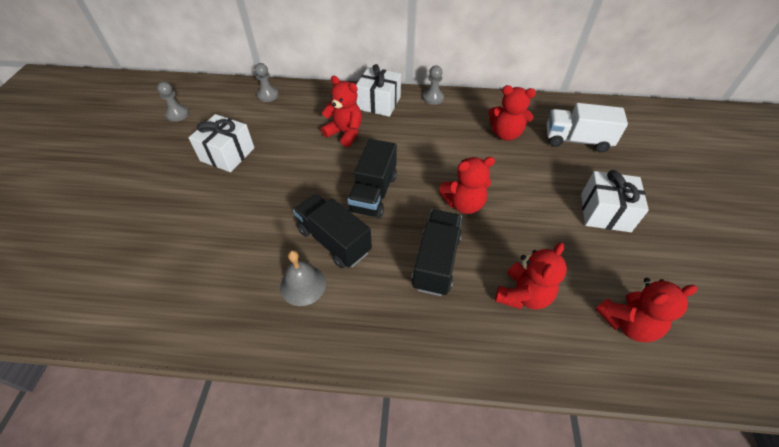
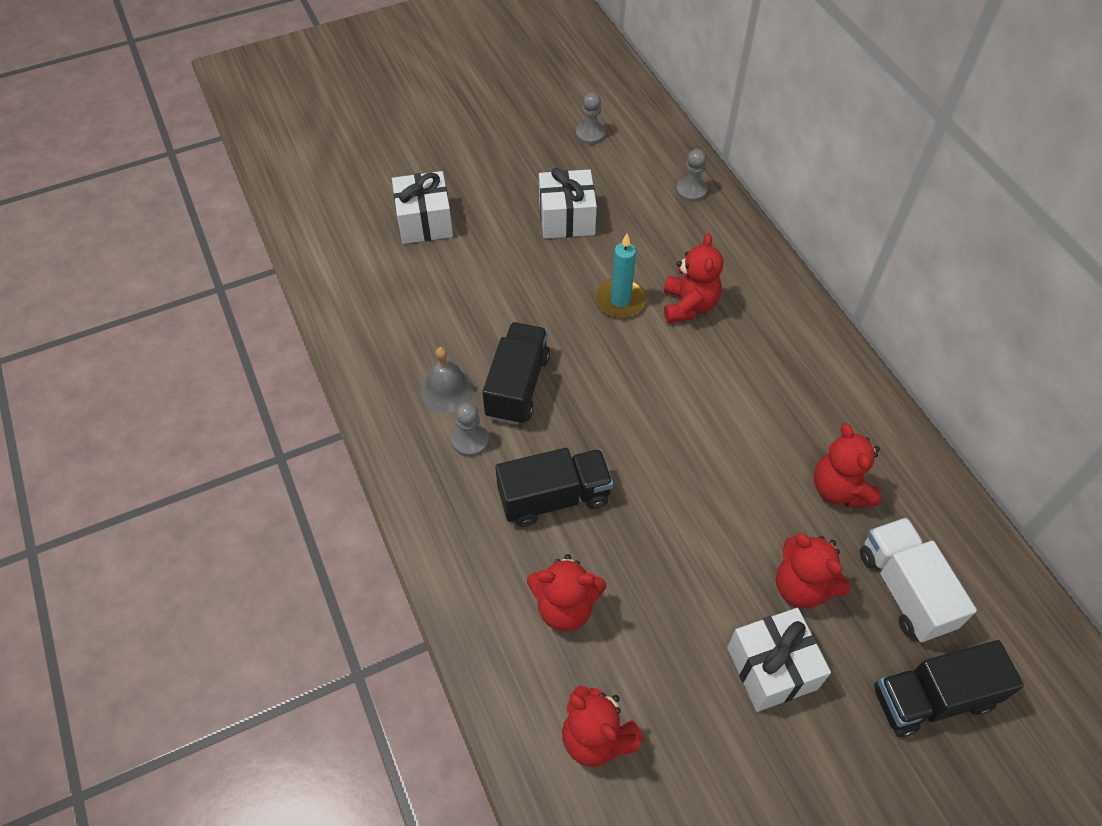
camera: 60 degrees right, 5 degrees up
(314, 159) = (620, 300): none -> turquoise candle
(373, 193) = (611, 387): black truck -> black truck (932, 698)
(379, 103) = (777, 310): white gift -> white gift (424, 222)
(433, 98) = (844, 366): grey pawn -> grey pawn (470, 440)
(463, 204) = (663, 490): red teddy bear -> red teddy bear (802, 586)

